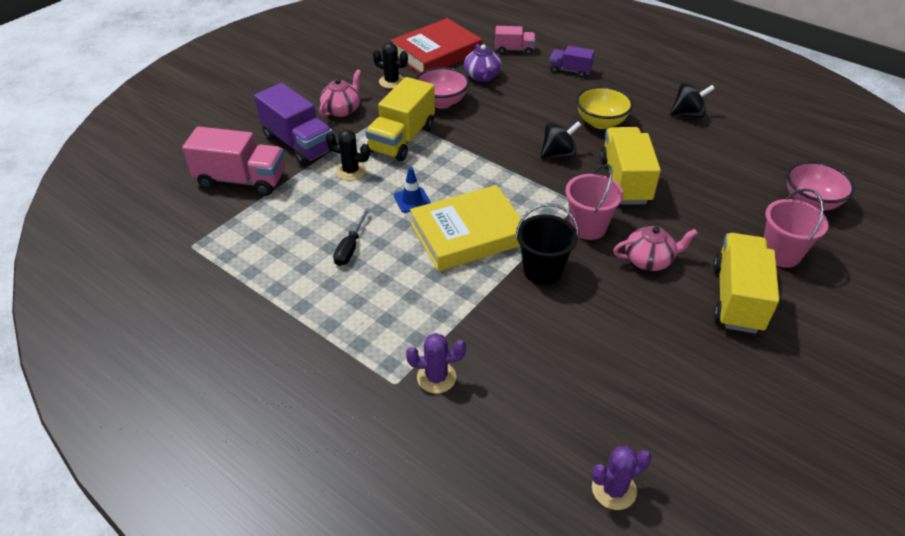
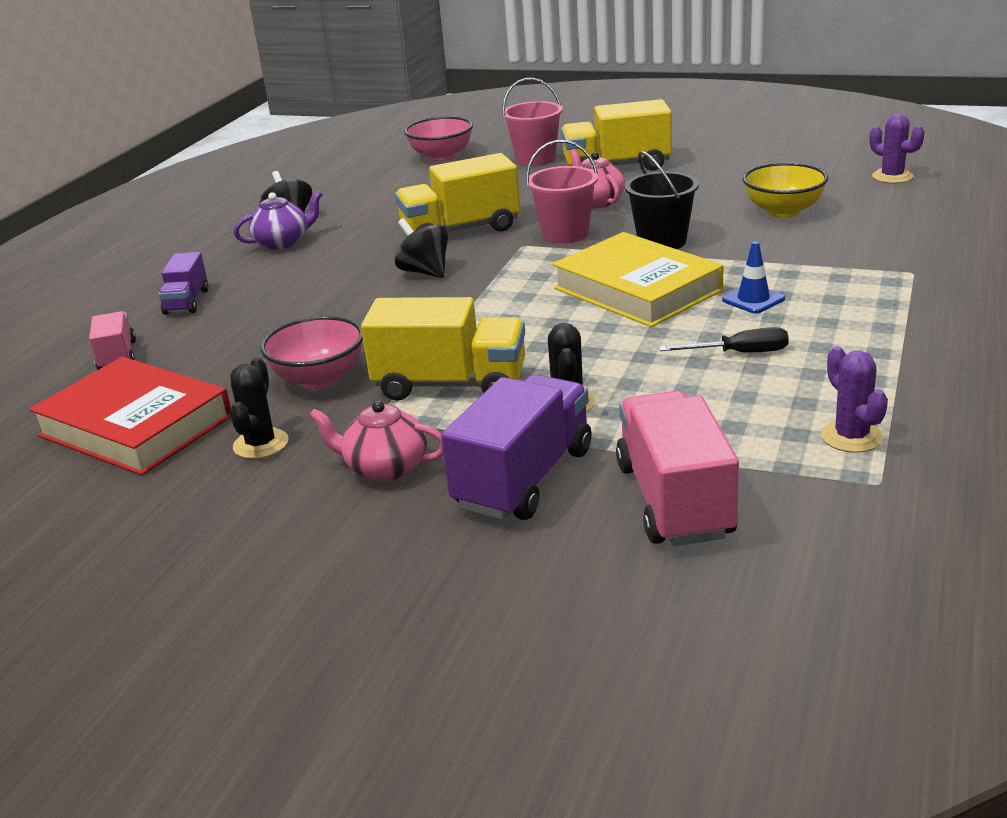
camera: 105 degrees left, 15 degrees down
(412, 200) = (600, 339): blue traffic cone -> blue traffic cone (753, 299)
(436, 377) = (877, 257): purple cactus -> purple cactus (851, 437)
(482, 76) = (220, 364): purple teapot -> purple teapot (283, 242)
(600, 122) = (331, 261): yellow bowl -> yellow bowl (783, 211)

